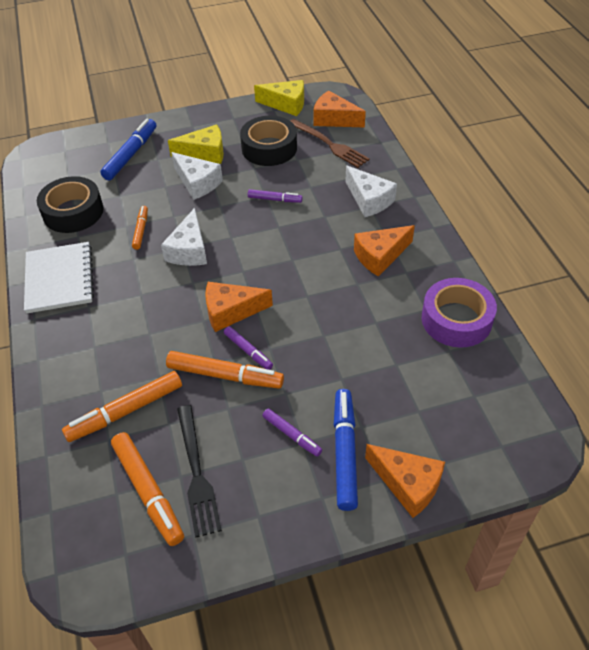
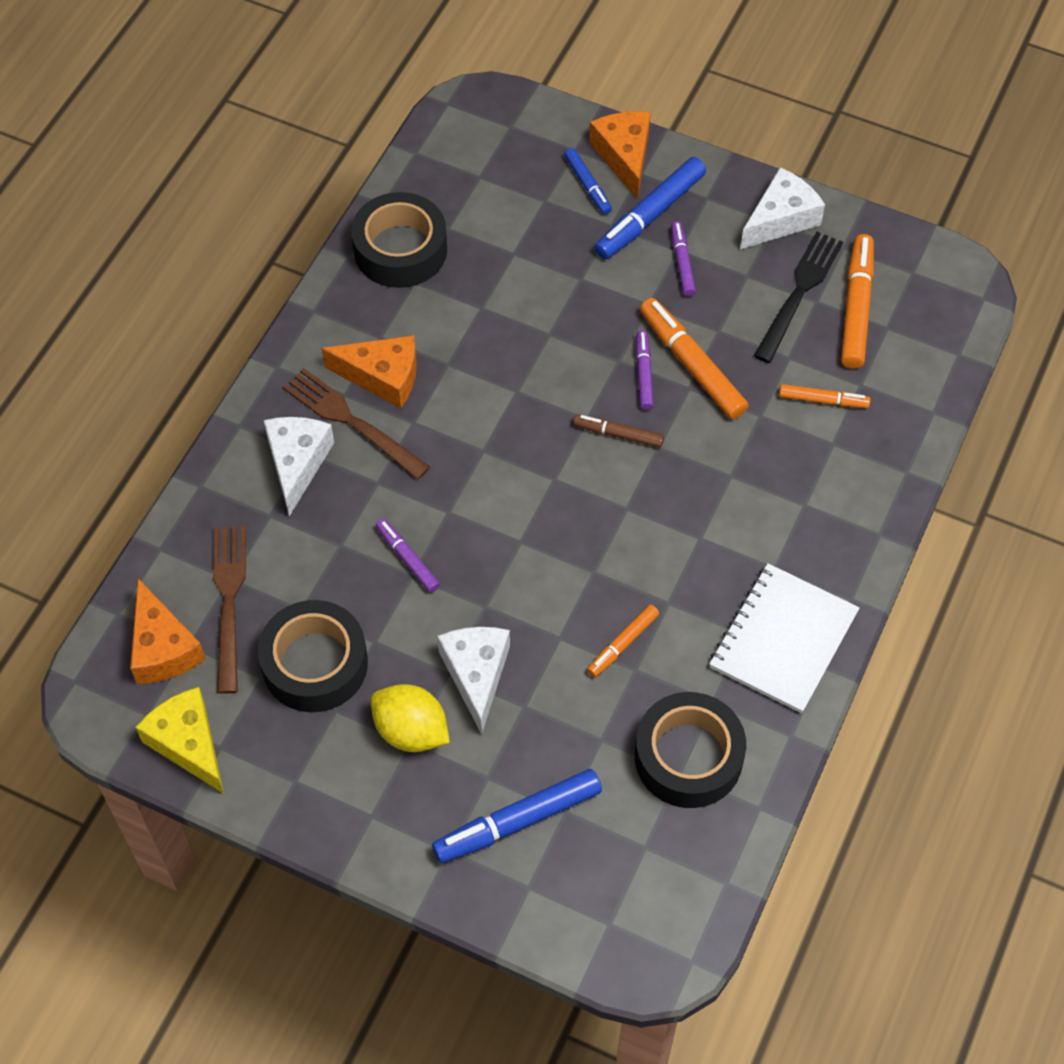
camera: 140 degrees left, 10 degrees up
(125, 411) = (823, 400): orange marker -> orange marker, size x0.57
(189, 250) = (589, 560): white cheese -> white cheese (781, 219)
(205, 153) = (411, 731): yellow cheese -> yellow lemon
(231, 311) = (618, 434): orange cheese -> brown marker
(369, 229) = (350, 421): none -> brown fork
(406, 442) = (587, 185): none -> blue marker
(456, 319) = (400, 249): purple tape -> black tape

